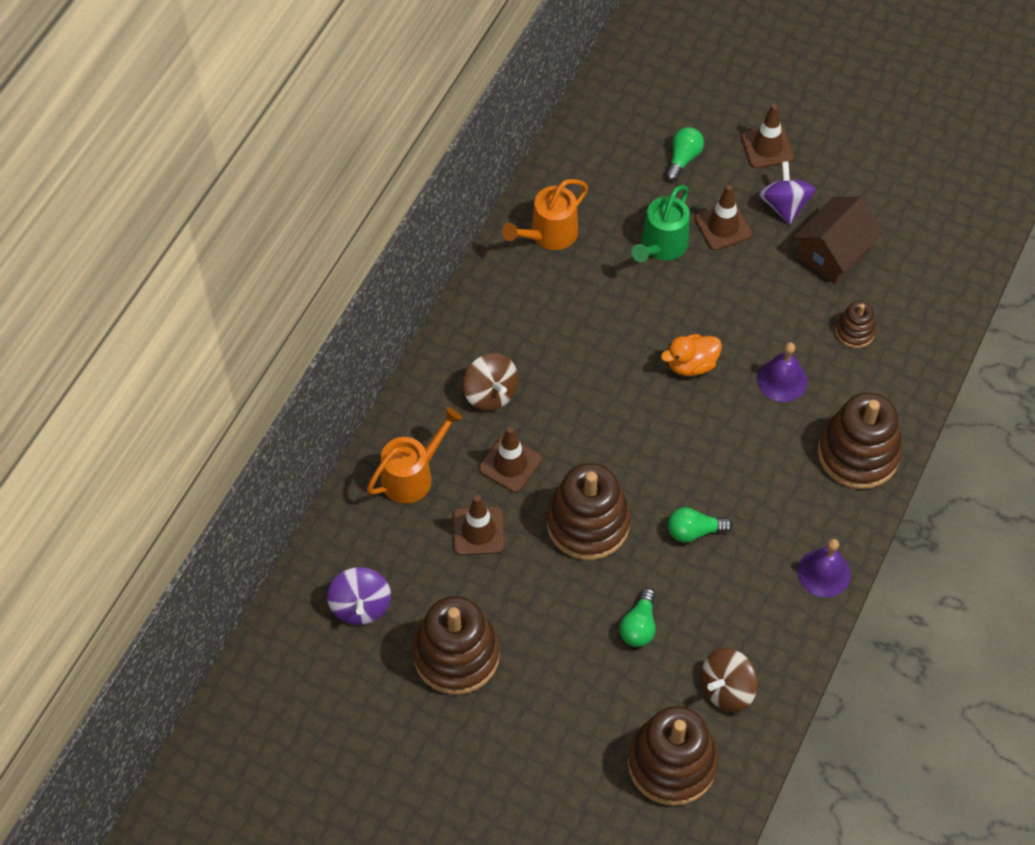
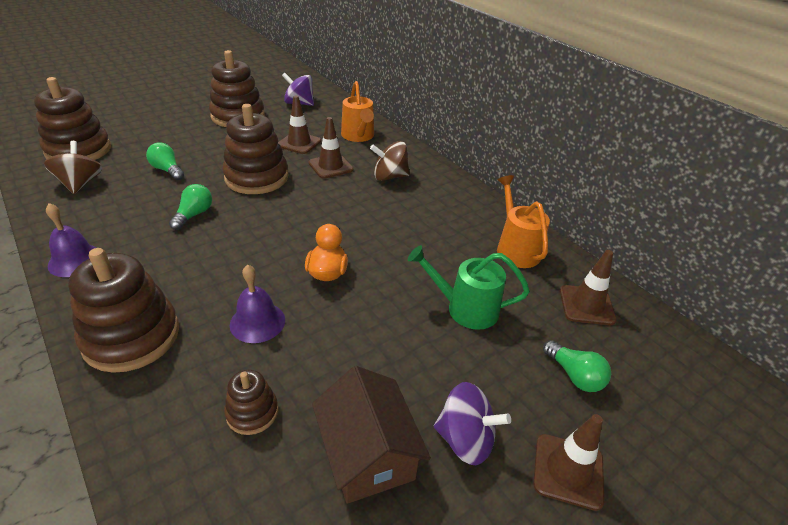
camera: 115 degrees right, 20 degrees down
(661, 246) = (465, 309): green watering can -> green watering can turned 45 degrees counterclockwise
(723, 226) = (464, 365): brown traffic cone -> brown traffic cone (586, 305)

